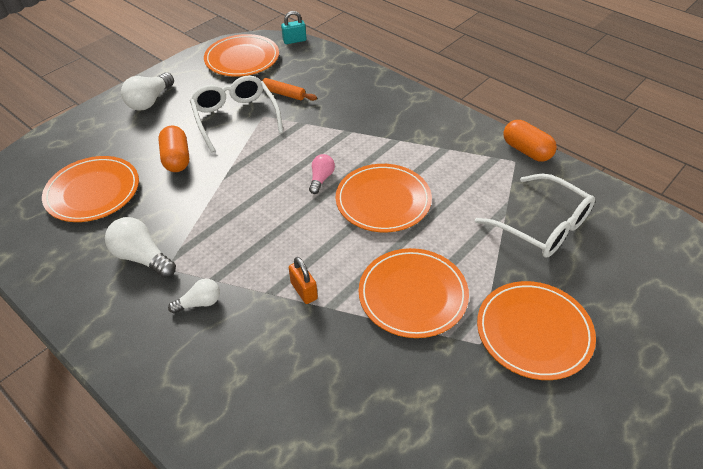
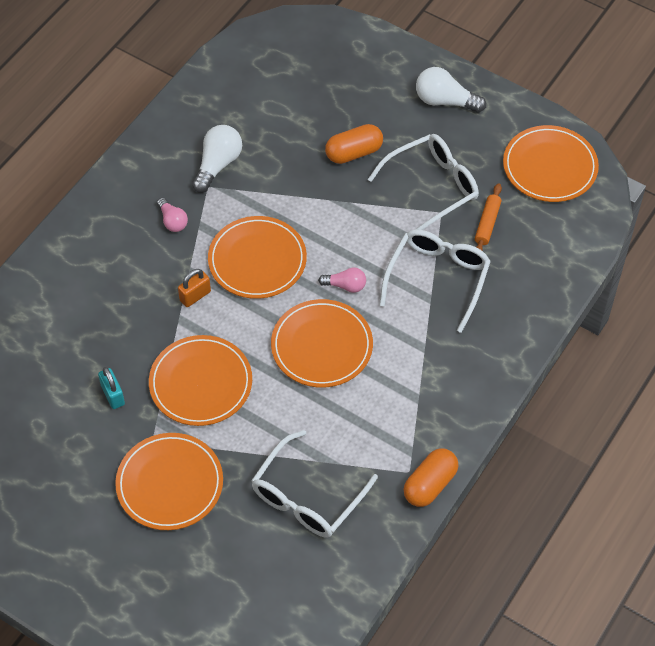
camera: 80 degrees right, 10 degrees up
(93, 192) = (294, 100): orange plate -> orange plate (257, 260)
(199, 303) = (172, 221): white light bulb -> pink light bulb
(294, 41) = (605, 213): turquoise padlock -> turquoise padlock (113, 395)
(329, 125) = (437, 278): none -> white glasses

